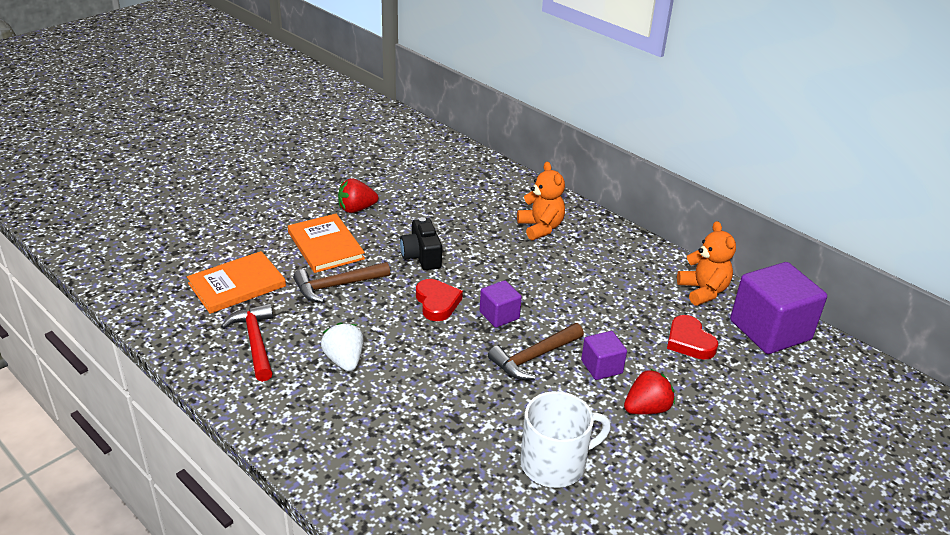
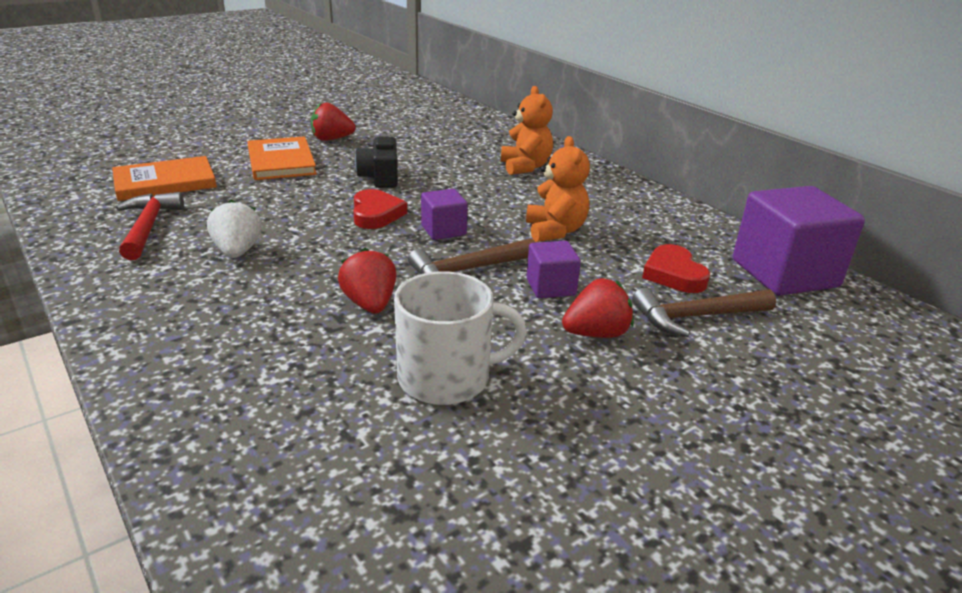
camera: 10 degrees right, 5 degrees down
(336, 286) = (271, 192): brown hammer -> brown hammer (696, 317)
(473, 402) = (370, 304): none -> red strawberry
(703, 291) = (703, 231): orange teddy bear -> orange teddy bear (555, 231)

